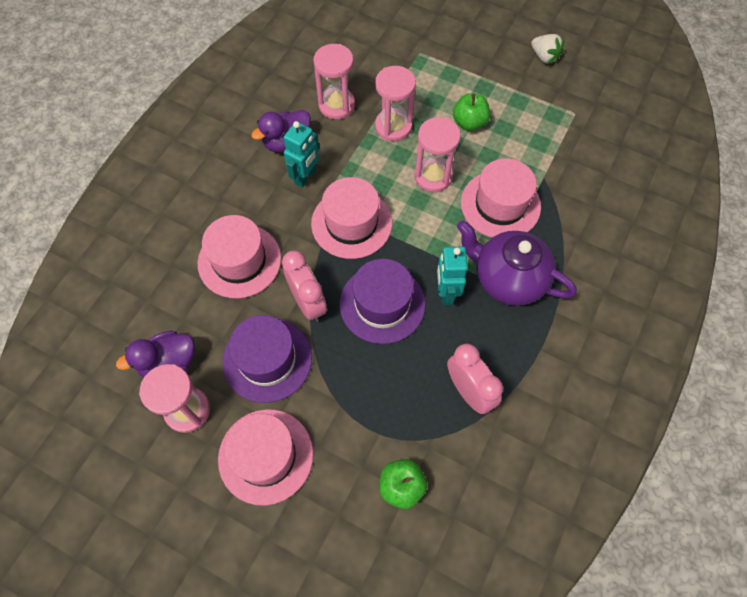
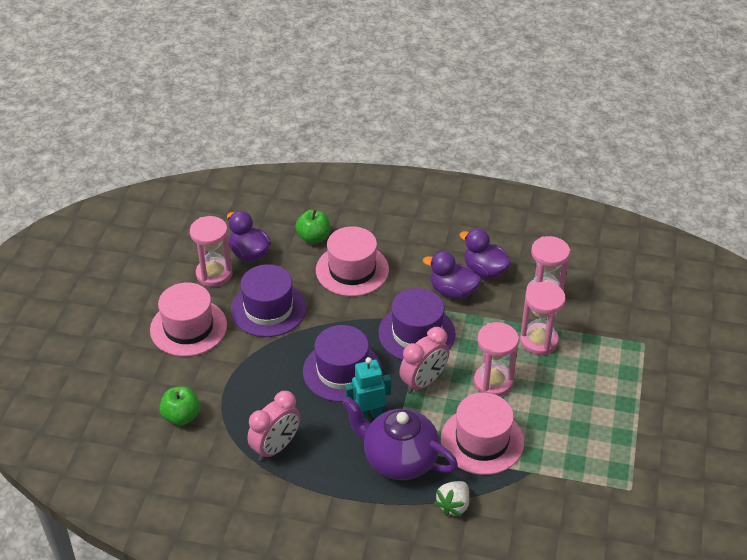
camera: 75 degrees right, 20 degrees down
(305, 177) = (452, 291): turquoise robot -> purple duck
(308, 303) = (327, 322): pink clock -> pink clock (423, 382)
(351, 223) = (416, 333): pink hat -> purple hat
(469, 122) = (572, 399): green apple -> green apple (313, 237)
(508, 279) = (399, 459): purple teapot -> purple teapot turned 75 degrees counterclockwise
(544, 57) = (698, 451): white strawberry -> white strawberry (453, 505)

